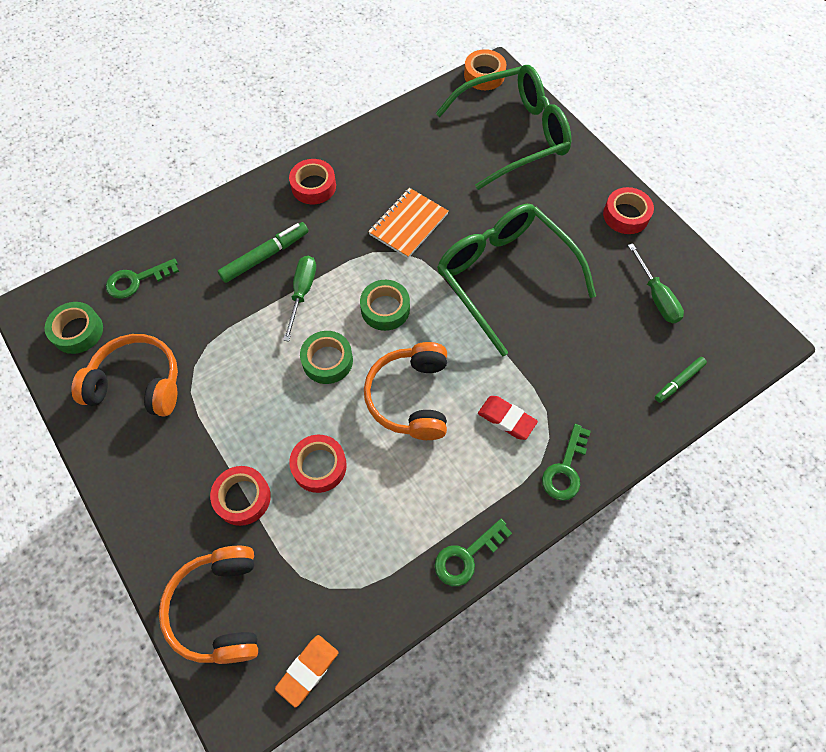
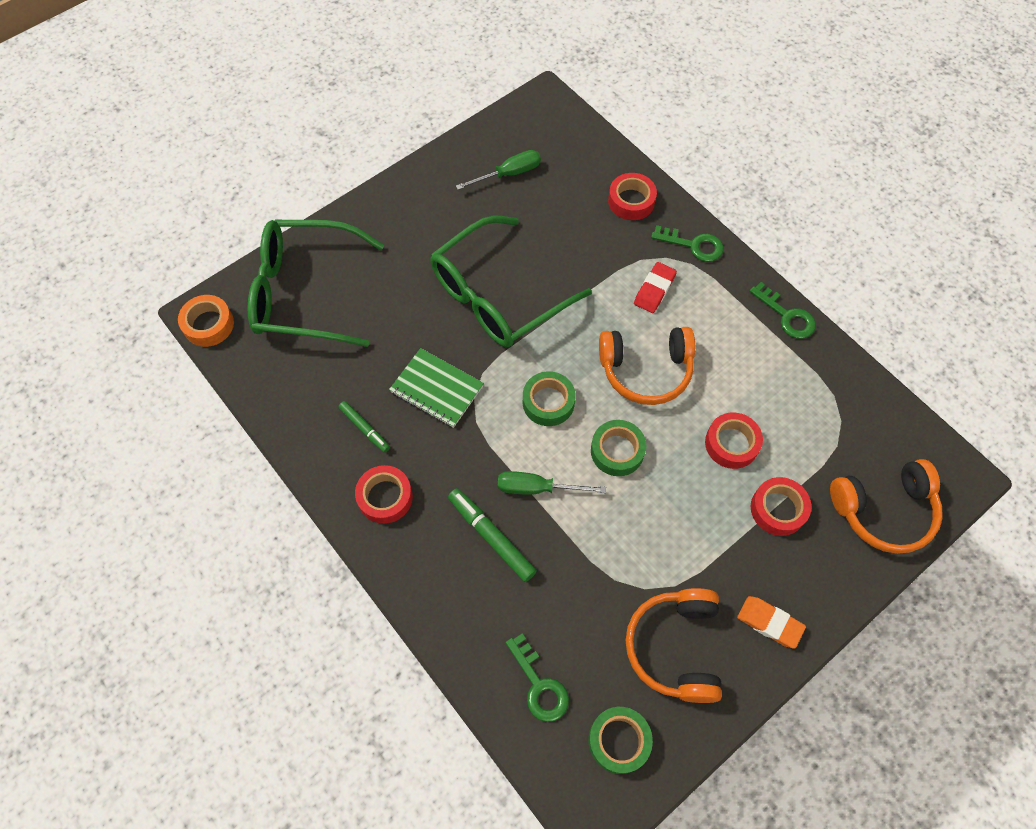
camera: 95 degrees left, 0 degrees up
(308, 670) = (912, 428): orange eraser -> orange eraser (769, 623)
(408, 224) = (437, 389): orange notebook -> green notebook
(513, 134) = (305, 292): green glasses -> green glasses turned 60 degrees counterclockwise
(626, 215) = (414, 193): red tape -> red tape (631, 201)
(678, 382) = (595, 162): green marker -> green marker (365, 429)

